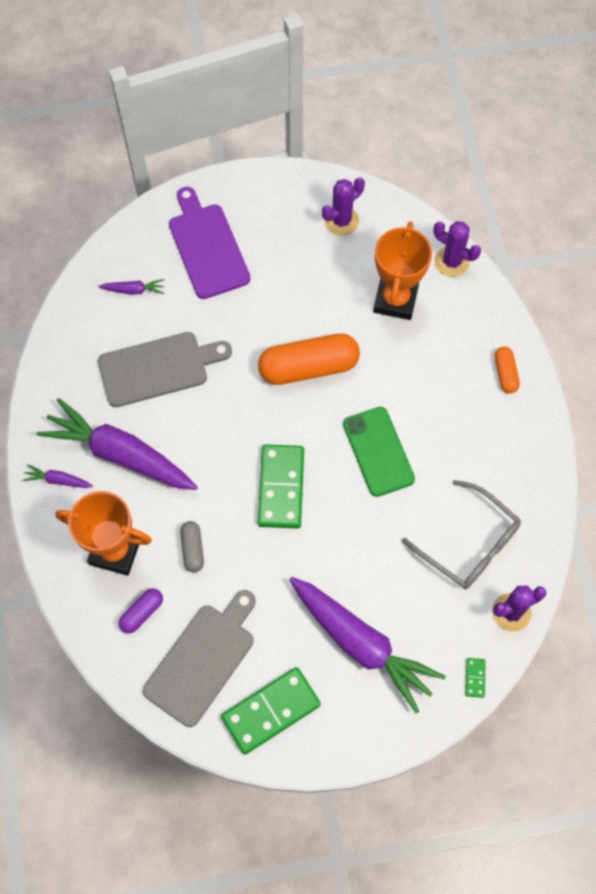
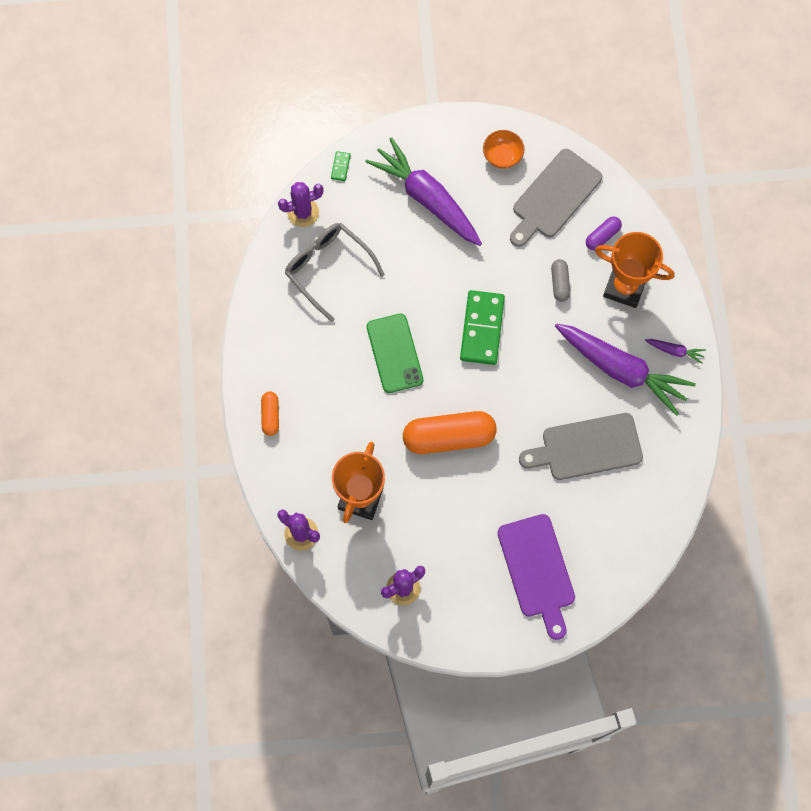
camera: 175 degrees left, 5 degrees up
(134, 290) = (609, 529): purple carrot -> none
(271, 711) = (502, 156): green domino -> orange bowl

